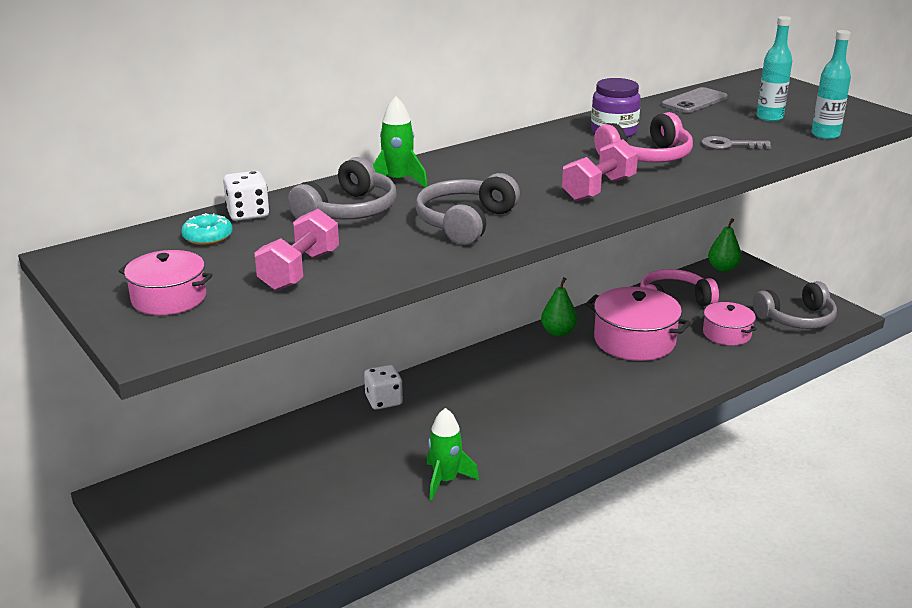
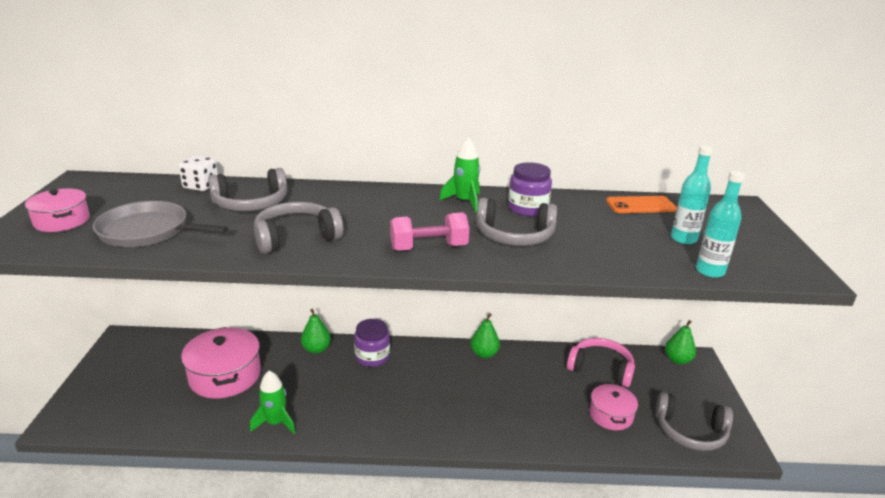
camera: 35 degrees right, 0 degrees up
(207, 237) = (154, 192): turquoise donut -> none
(299, 271) = (148, 231): pink dumbbell -> grey pan
(384, 401) = (316, 349): white dice -> green pear
(398, 181) = (317, 195): green rocket -> green rocket (464, 202)
(454, 381) = (372, 357): none -> purple jar
(634, 340) = (530, 386): pink pot -> pink pot (225, 376)
(647, 157) = (514, 236): pink headphones -> grey headphones
(694, 101) = (640, 205): grey phone -> orange phone
(729, 145) = (601, 250): grey key -> none

